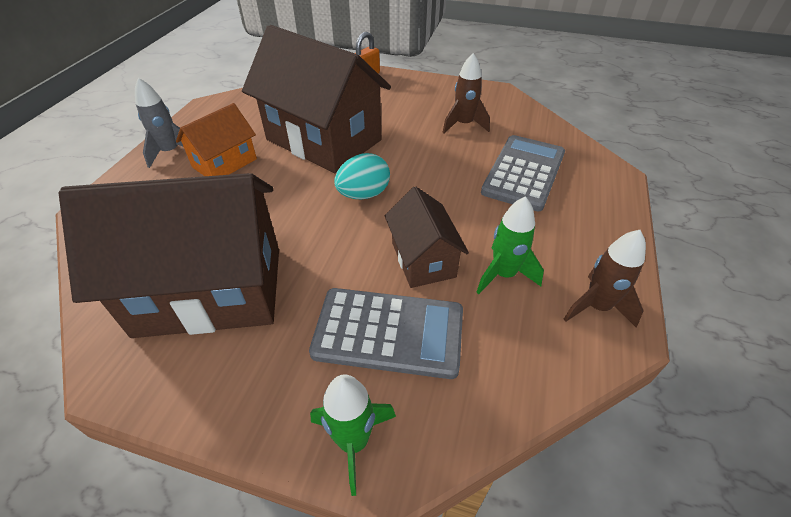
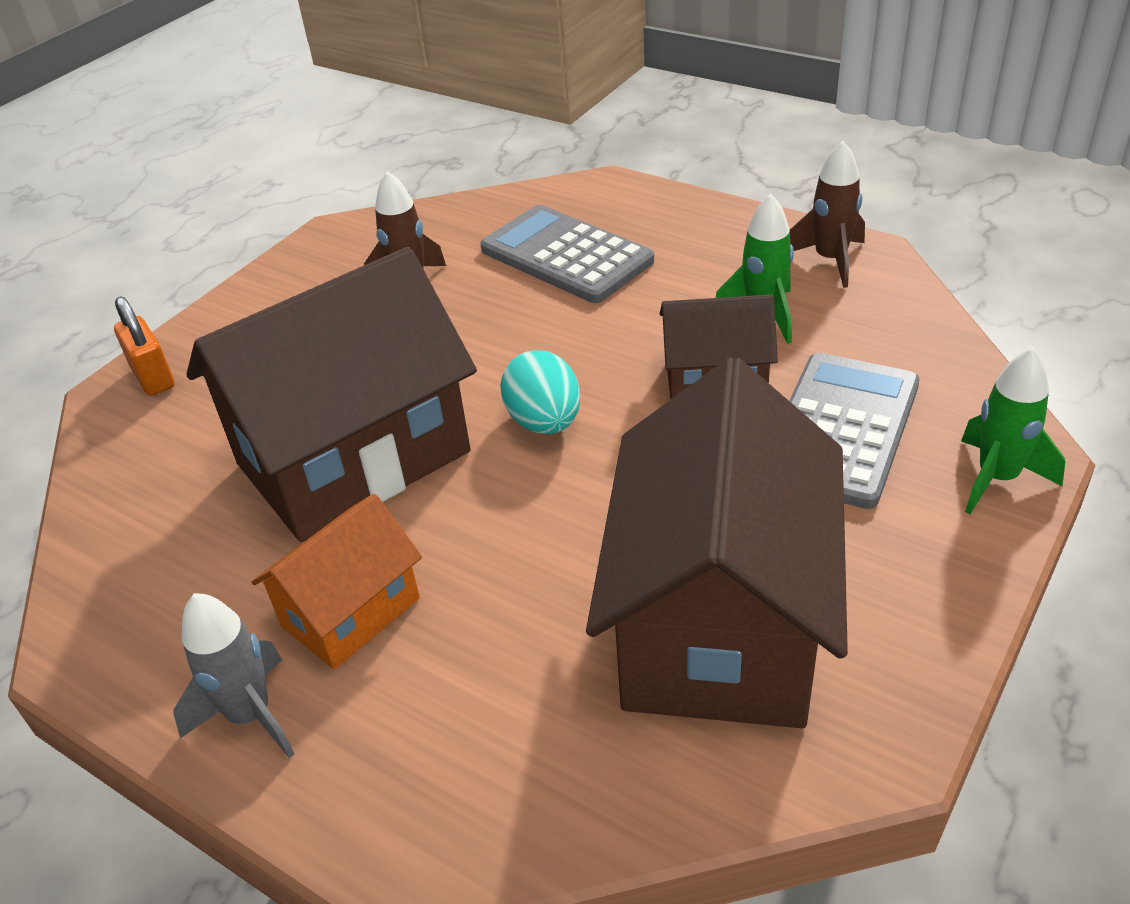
camera: 70 degrees left, 5 degrees down
(224, 163) = (351, 612): orange house -> orange house turned 75 degrees clockwise

